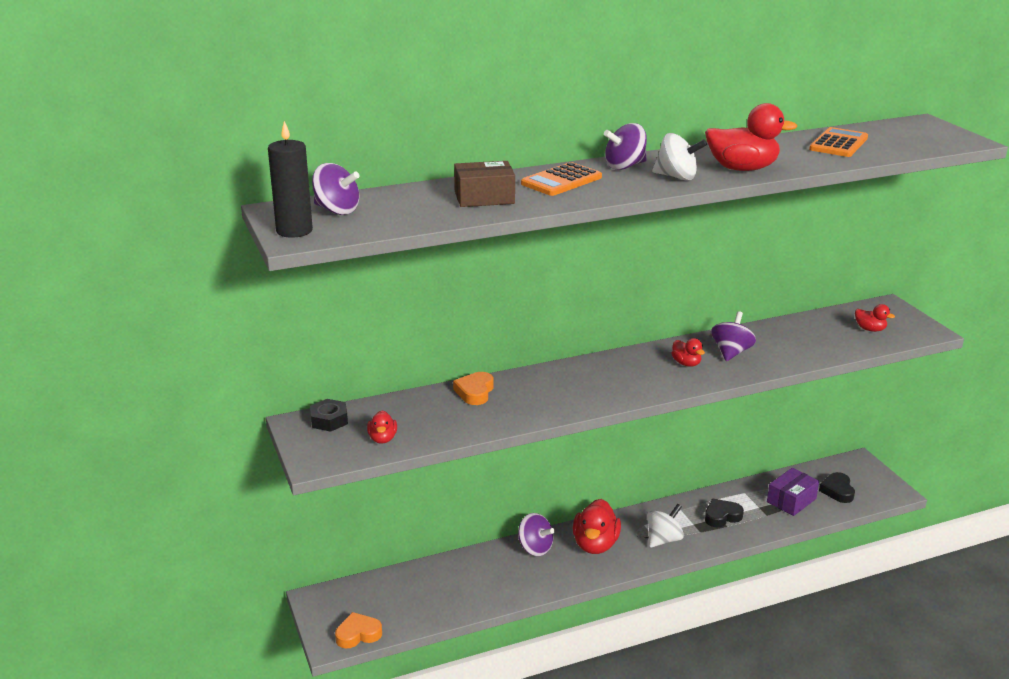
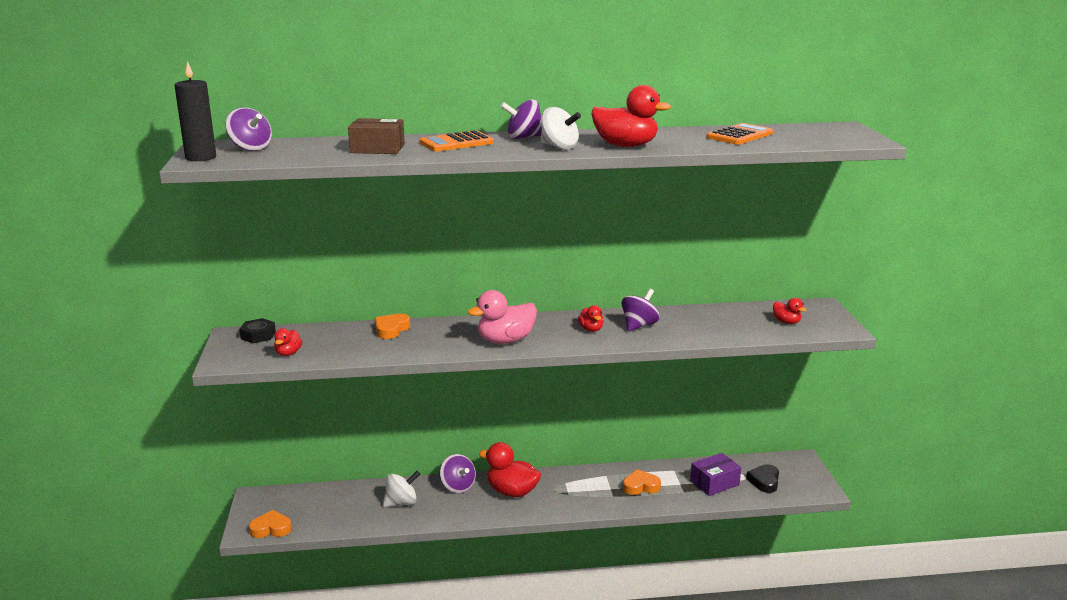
camera: 15 degrees right, 5 degrees down
(595, 545) = (512, 492): red duck -> red duck turned 90 degrees clockwise
(608, 389) = (505, 340): none -> pink duck
(663, 539) = (575, 497): white spinning top -> white spinning top (401, 503)
(722, 516) = (640, 486): black heart -> orange heart

